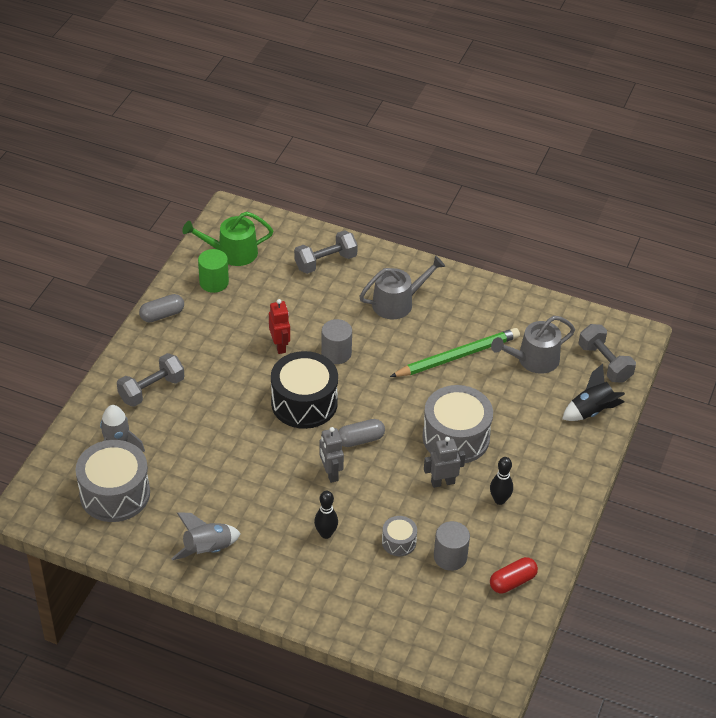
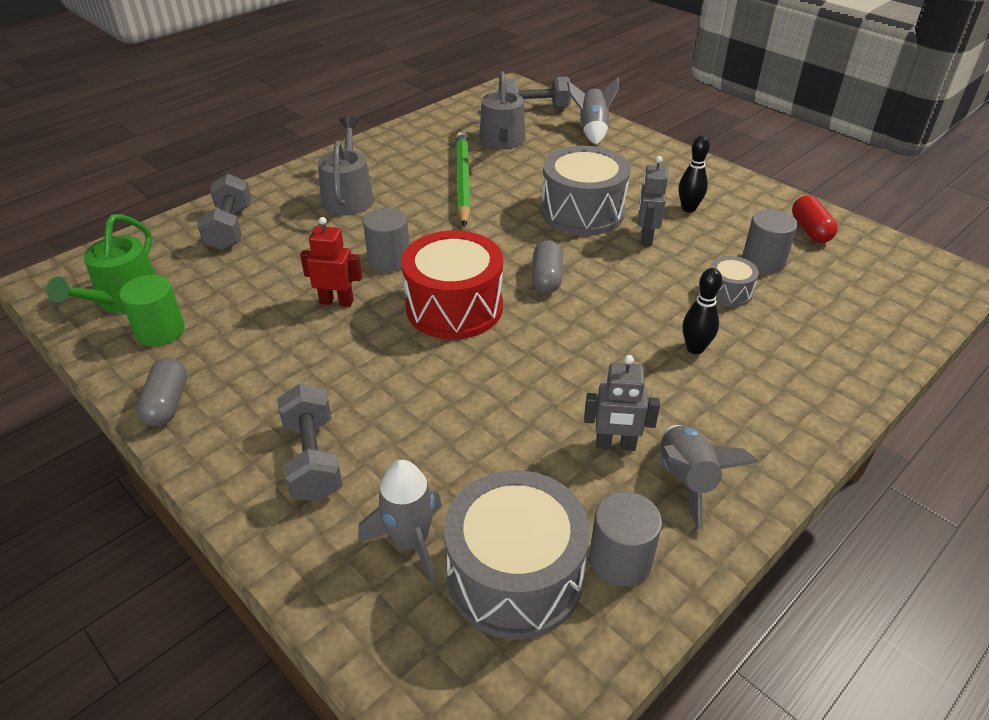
camera: 65 degrees left, 5 degrees down
(141, 532) = (620, 559): none -> grey cylinder
(304, 403) = (454, 307): black drum -> red drum
(330, 473) = (590, 317): grey robot -> grey robot (615, 445)
(591, 411) = (592, 130): black rocket -> grey rocket

